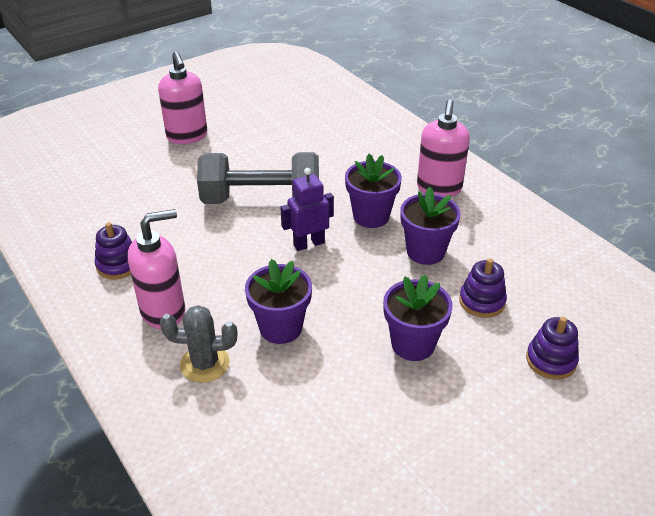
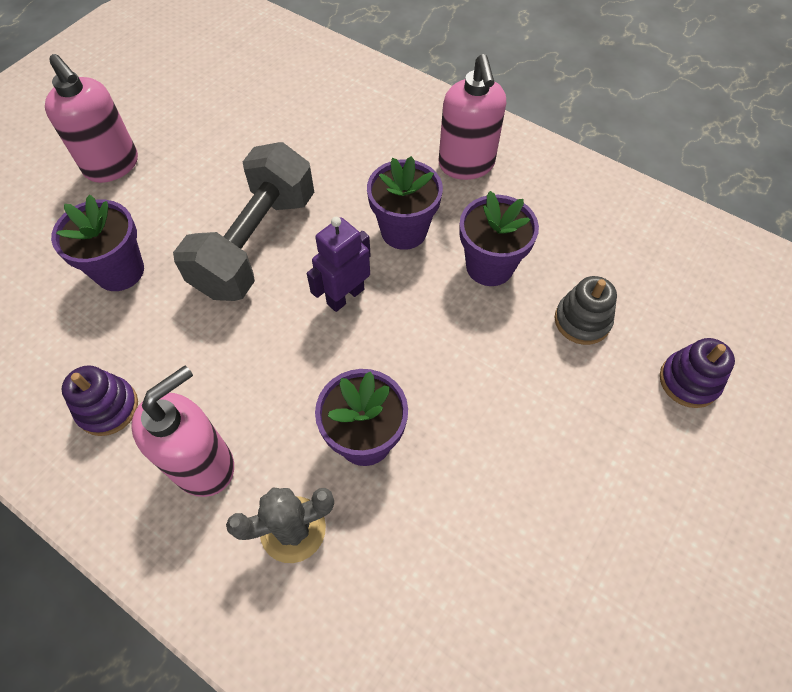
camera: 20 degrees left, 20 degrees up
(261, 200) = (256, 243): grey dumbbell -> grey dumbbell turned 45 degrees counterclockwise
(413, 344) = (531, 410): purple flower pot -> purple flower pot (119, 271)
(482, 301) = (582, 320): purple stacking toy -> grey stacking toy

